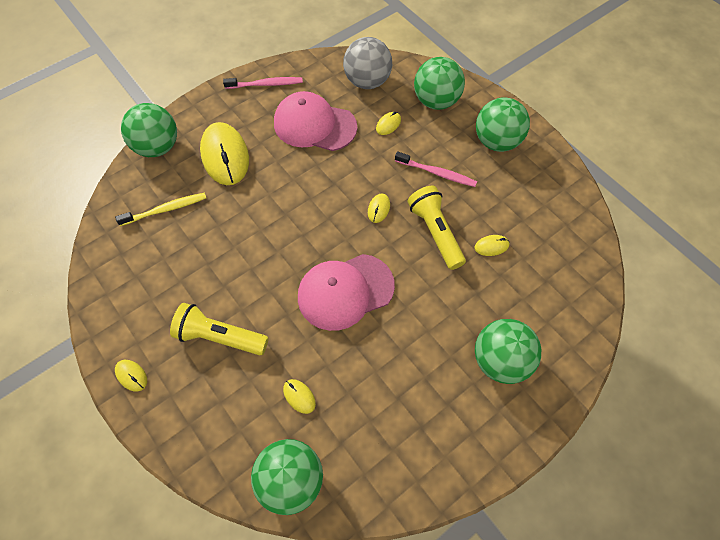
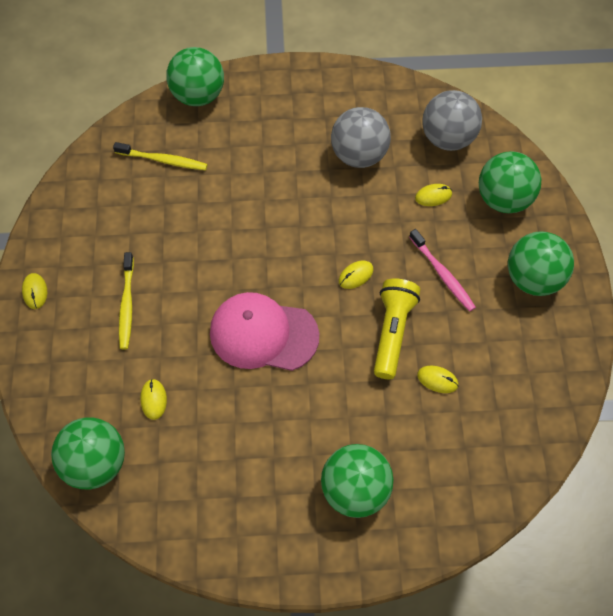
camera: 35 degrees right, 0 degrees up
(220, 336) = (127, 304): yellow flashlight -> yellow toothbrush
(225, 156) = (251, 139): yellow mouse -> none
(265, 84) = (343, 86): pink toothbrush -> none
(314, 125) = (359, 155): pink cap -> grey ball

